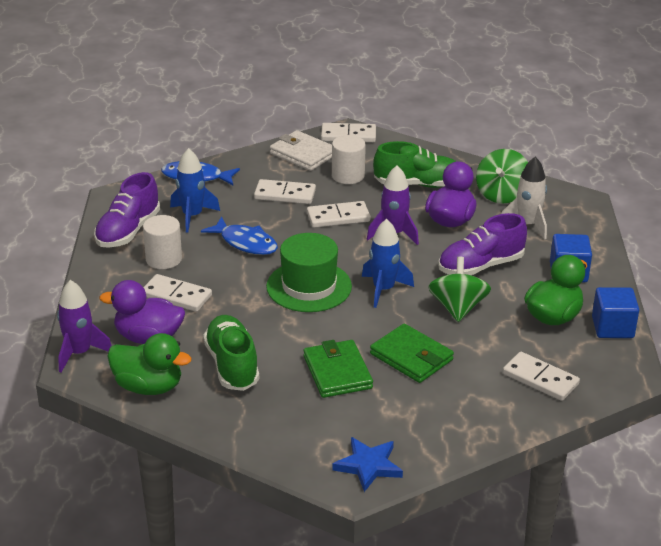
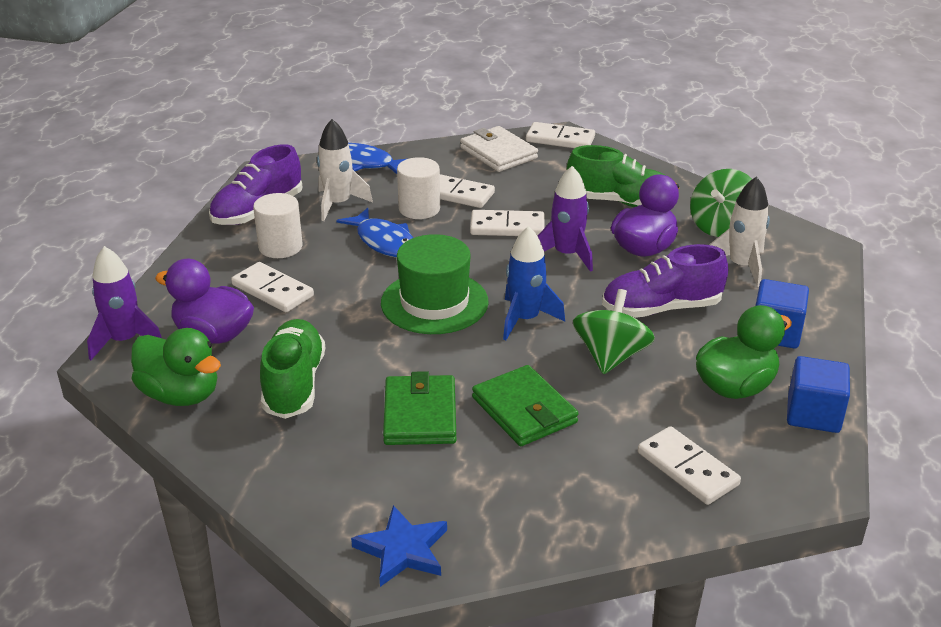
camera: 15 degrees right, 0 degrees up
(192, 216) = (338, 204): blue rocket -> white rocket
(348, 176) = (540, 182): white cylinder -> white cylinder (419, 209)

